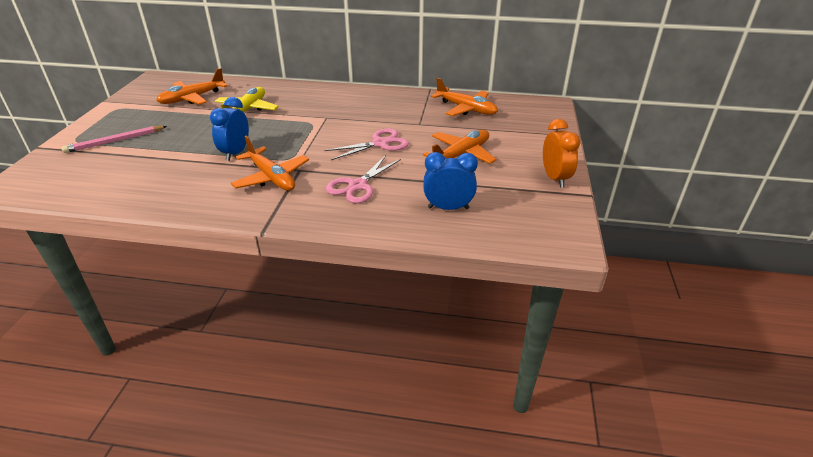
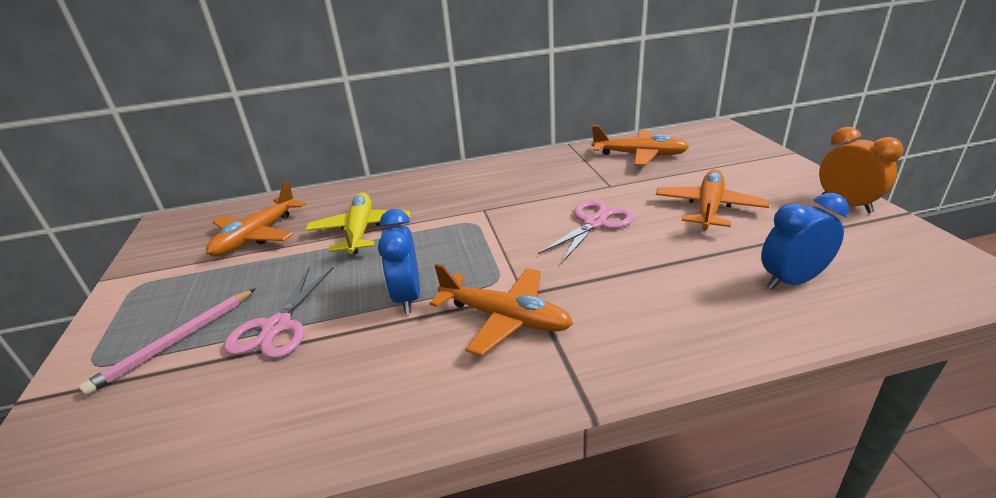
camera: 20 degrees left, 5 degrees down
(358, 186) = (640, 289): pink scissors -> pink scissors (277, 327)

